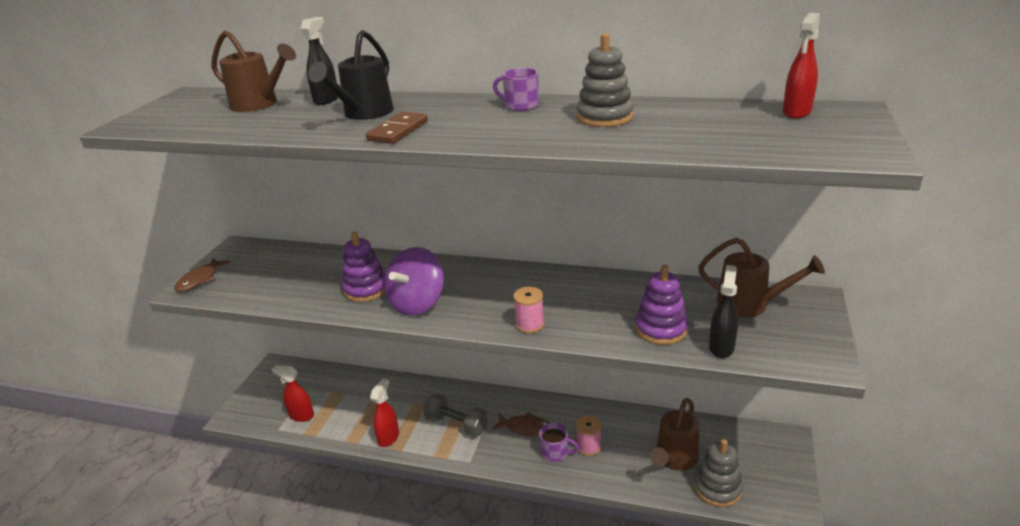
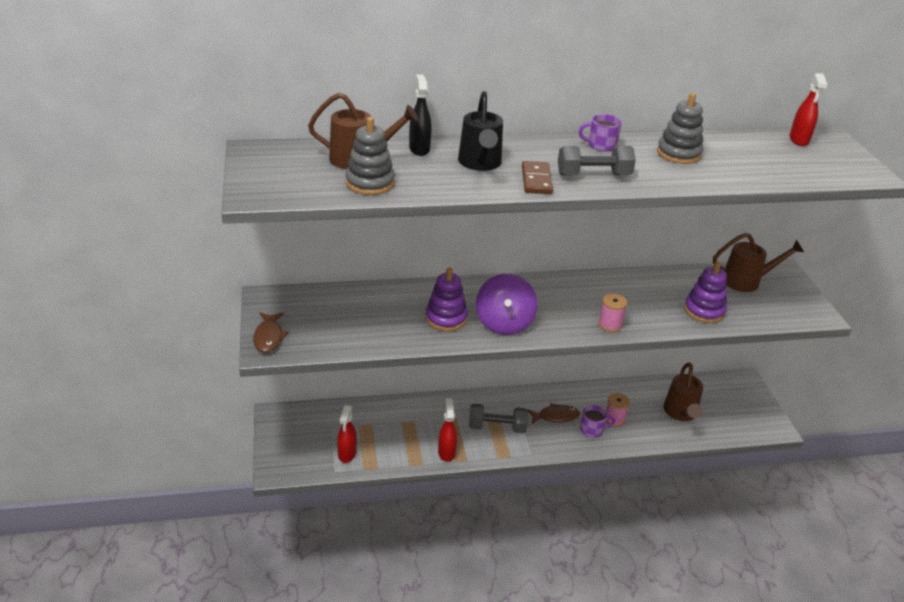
camera: 30 degrees left, 5 degrees up
(301, 415) = (347, 454): red spray bottle -> red spray bottle turned 75 degrees counterclockwise
(468, 130) = (593, 175): none -> grey dumbbell
(717, 488) = (722, 427): grey stacking toy -> grey stacking toy (370, 183)
(721, 347) = (752, 317): black spray bottle -> none

